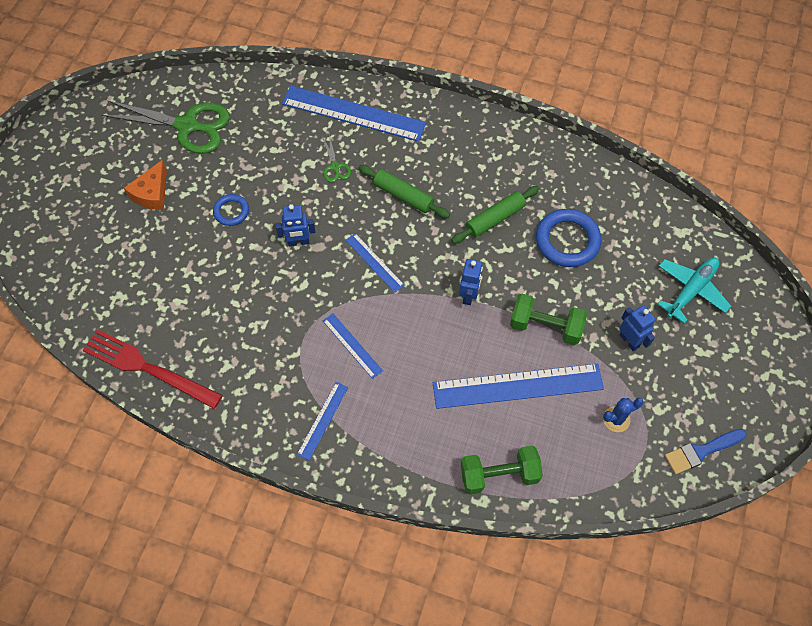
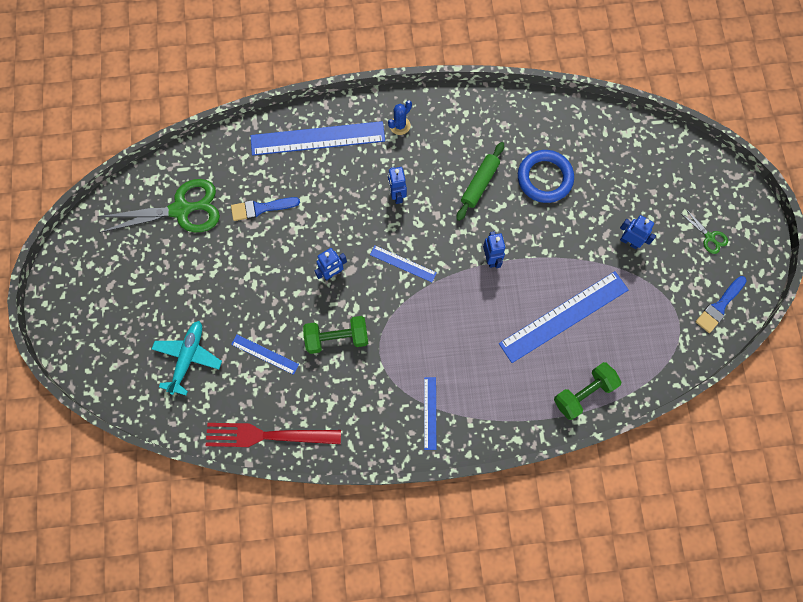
camera: 25 degrees left, 10 degrees up
(152, 193) = (185, 284): orange cheese -> none
(231, 211) = (262, 271): blue ring -> none
(263, 154) = (261, 208): none -> blue brush
(335, 166) = (327, 193): green scissors -> green scissors (709, 237)
(352, 345) = (421, 341): blue ruler -> blue ruler (265, 354)
(403, 196) = (397, 195): green rolling pin -> blue robot
(545, 326) = (561, 258): green dumbbell -> green dumbbell (337, 338)
(616, 419) = (648, 309): blue cactus -> blue cactus (400, 125)
(691, 290) = (656, 179): turquoise plane -> turquoise plane (188, 357)

